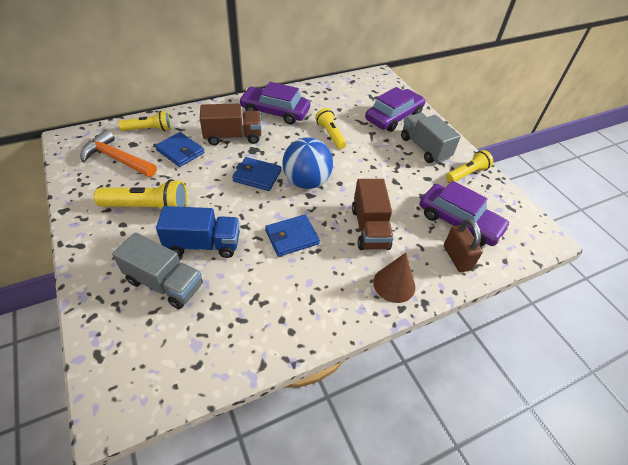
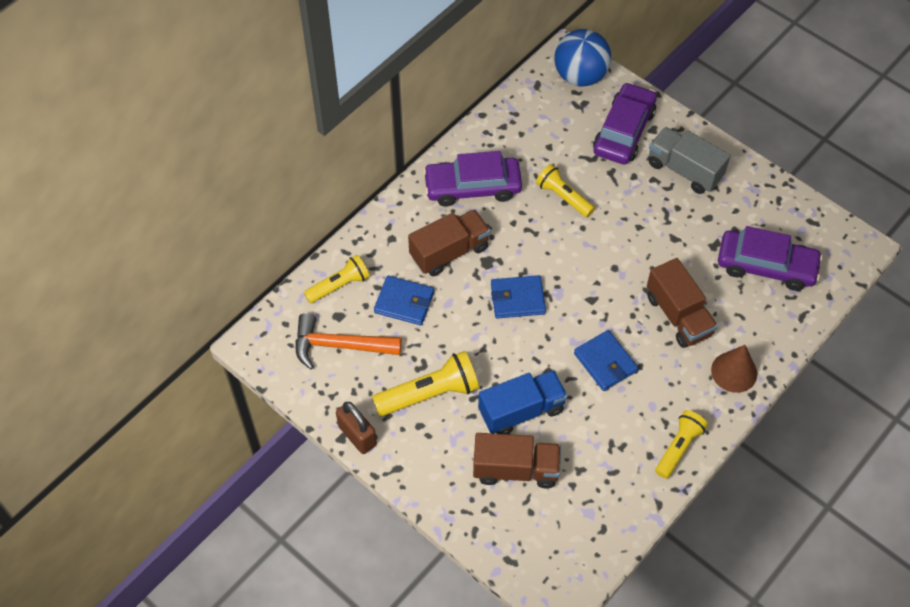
camera: 20 degrees left, 10 degrees up
(164, 283) = (515, 469): grey truck -> brown truck
(292, 237) = (605, 362): blue wallet -> blue wallet turned 75 degrees counterclockwise
(306, 182) = (577, 282): blue ball -> blue ball (580, 76)
(457, 258) = (781, 313): brown padlock -> brown padlock (357, 435)
(467, 174) = (748, 191): yellow flashlight -> yellow flashlight (679, 448)

